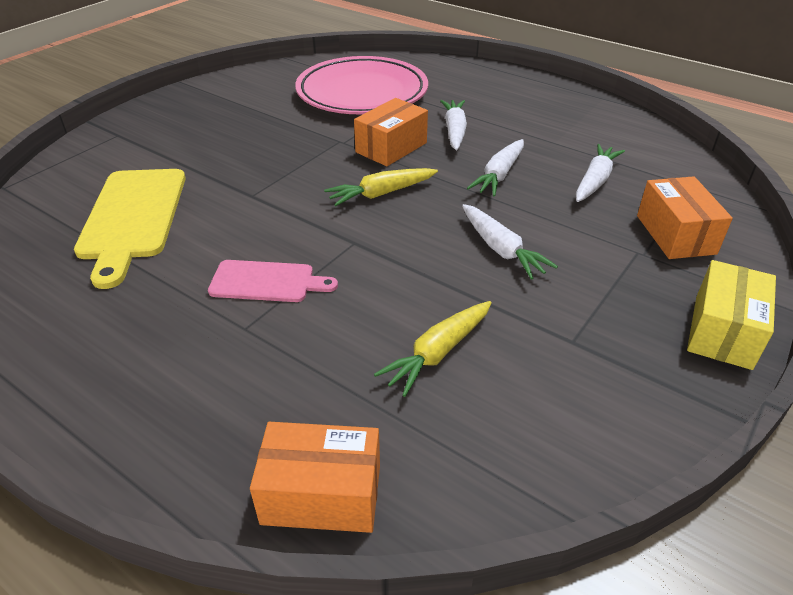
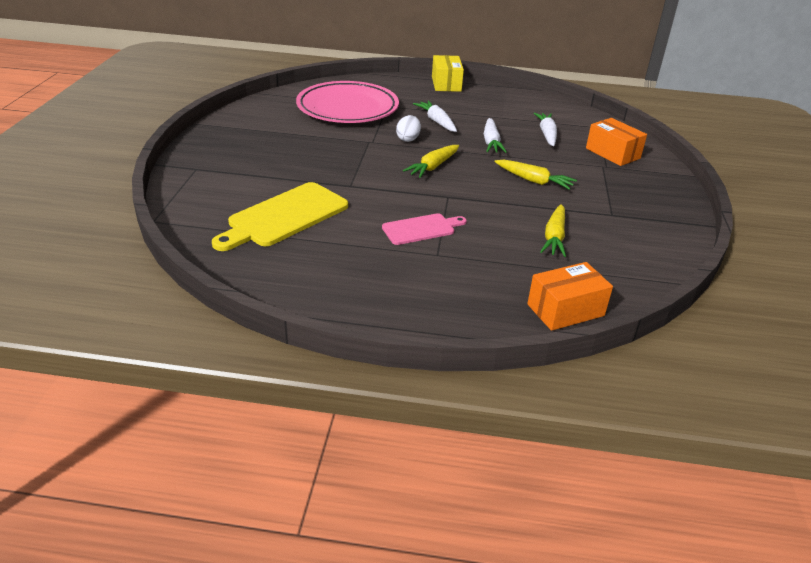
camera: 30 degrees left, 5 degrees down
(132, 218) = (284, 216): yellow cutting board -> yellow cutting board turned 75 degrees clockwise
(391, 147) = (408, 139): orange box -> white egg
(501, 249) = (534, 181): white carrot -> yellow carrot
(723, 331) = (673, 192): yellow box -> yellow box (446, 84)

